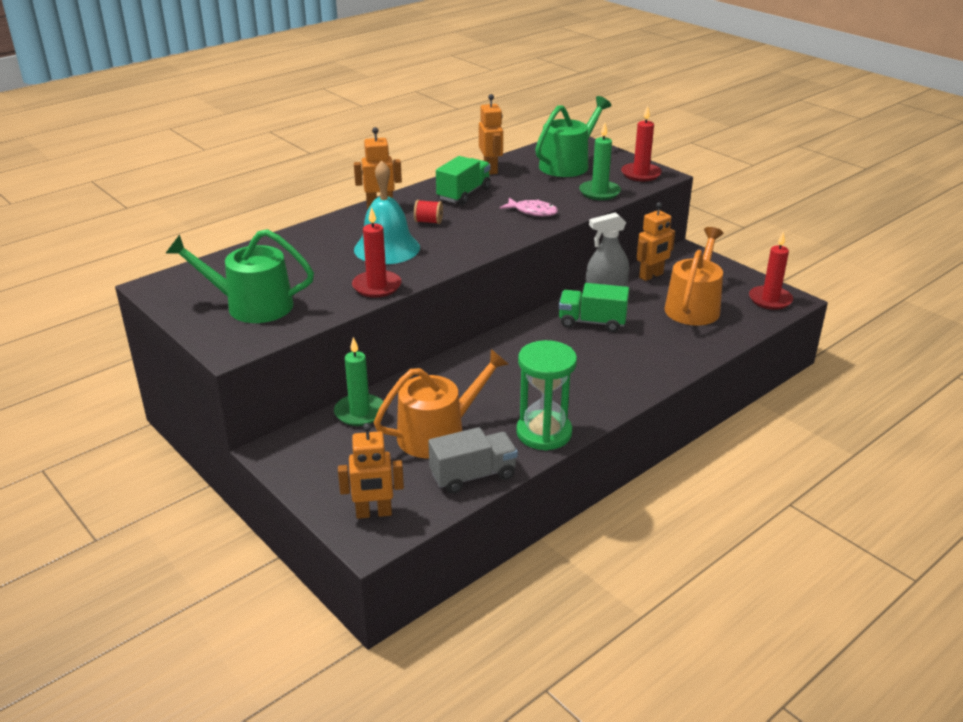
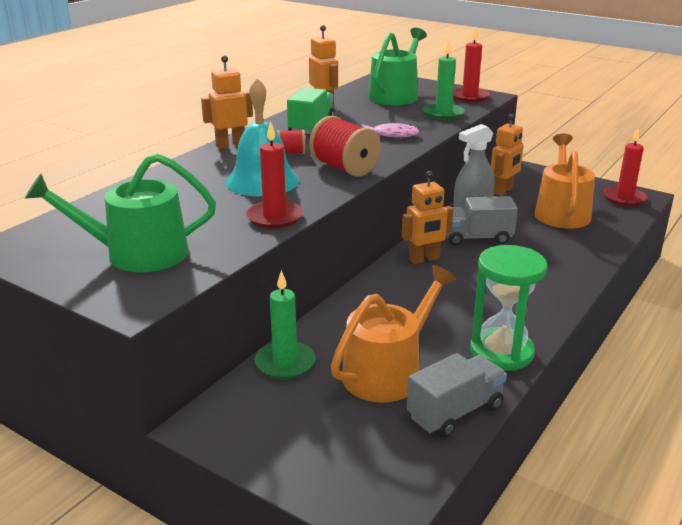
camera: 15 degrees left, 5 degrees down
(374, 513) = (366, 479): orange robot -> orange robot (424, 259)
(466, 244) = (344, 168): none -> red spool
(592, 322) = (476, 238): green truck -> grey truck

